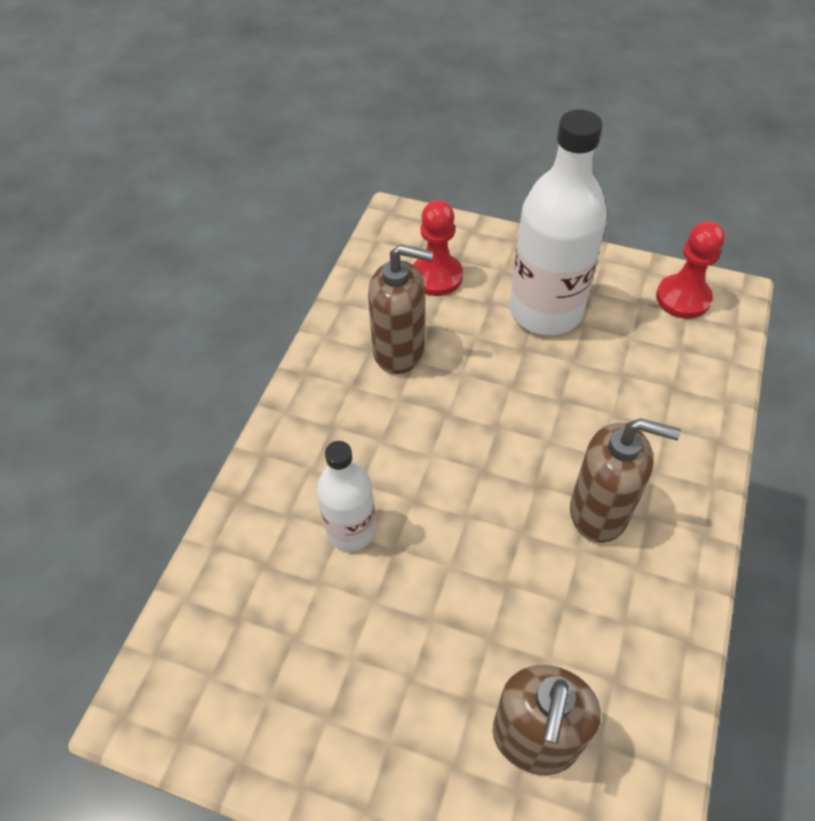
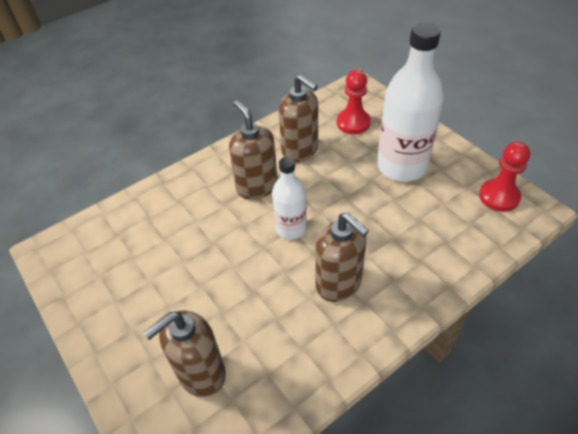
camera: 35 degrees right, 5 degrees down
(351, 530) = (201, 223): white bottle -> white bottle (291, 228)
(385, 434) = (257, 187): none -> brown soap dispenser

